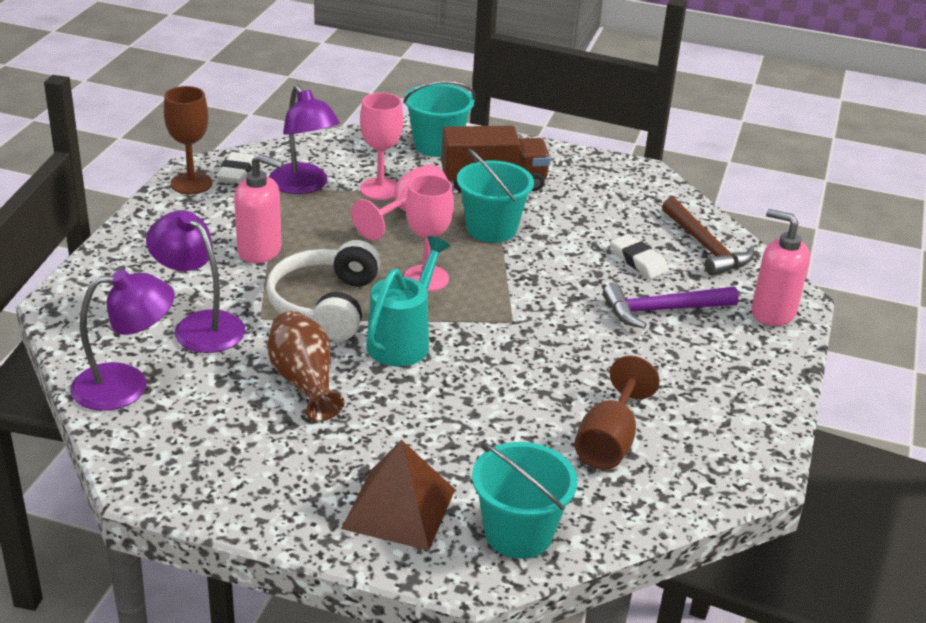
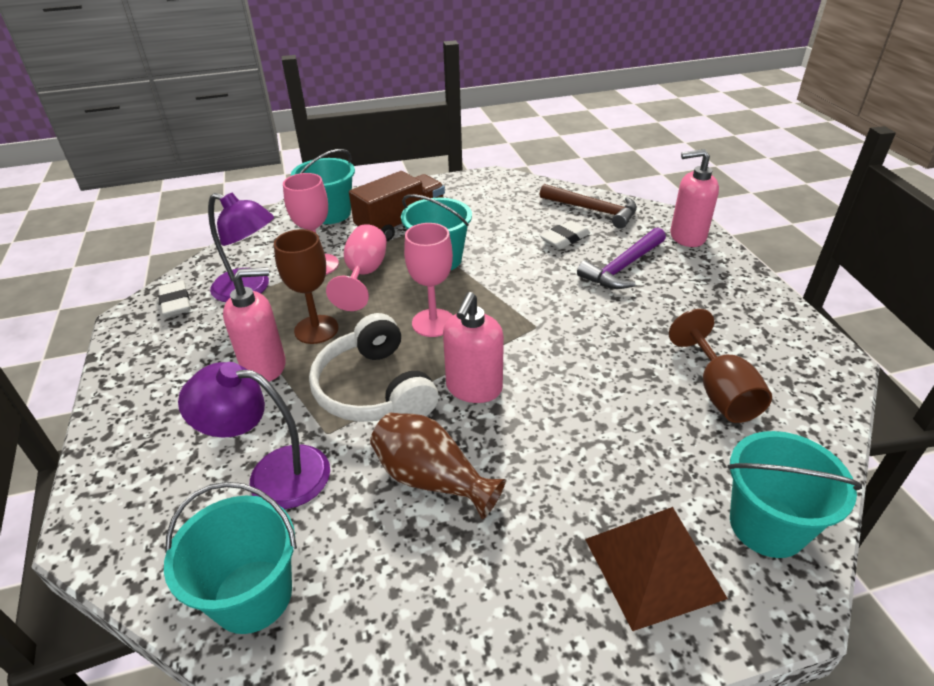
camera: 30 degrees left, 5 degrees up
(126, 386) = (253, 595): purple lamp -> turquoise bucket
(191, 183) = (139, 331): brown goblet -> brown goblet (316, 329)
(403, 340) = (474, 388): turquoise watering can -> pink soap dispenser
(638, 261) = (565, 238): white eraser -> white eraser turned 60 degrees counterclockwise

